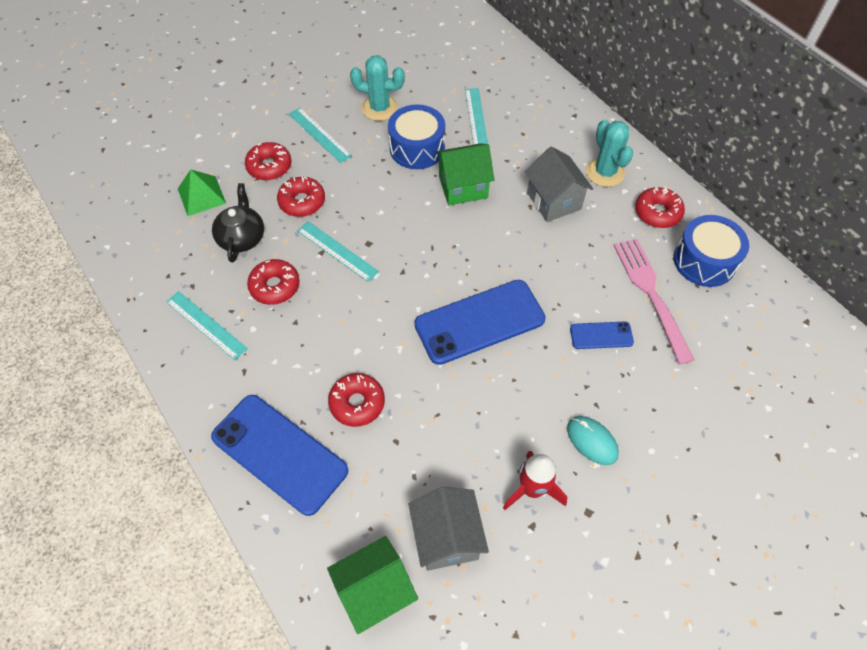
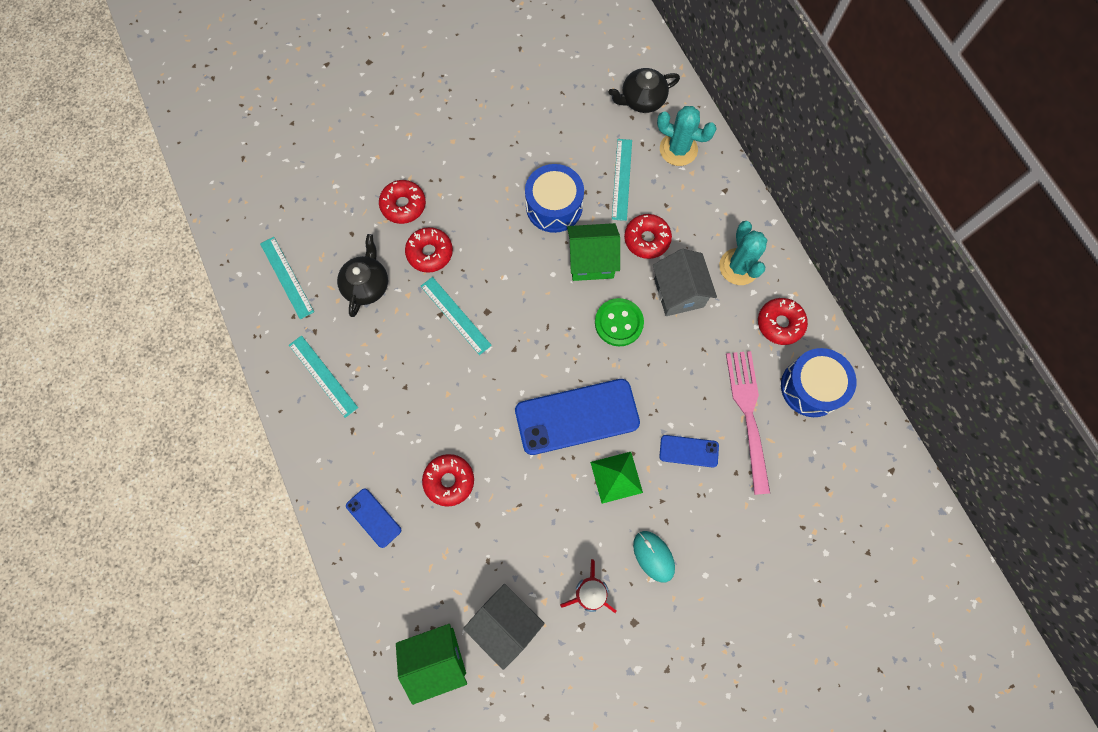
camera: 10 degrees right, 15 degrees up
(201, 195) = (333, 229): green pyramid -> green pyramid (616, 477)
(275, 286) = (391, 345): red donut -> red donut (646, 239)
(279, 453) = (373, 517): blue phone -> blue phone, size x0.48
(319, 134) = (458, 173): turquoise ruler -> turquoise ruler (287, 277)
(379, 108) = (525, 149): turquoise cactus -> turquoise cactus (678, 149)
(447, 538) = (506, 623): grey house -> grey house turned 45 degrees counterclockwise
(480, 58) = (642, 100): none -> black teapot
(502, 234) = (618, 323): none -> green button

